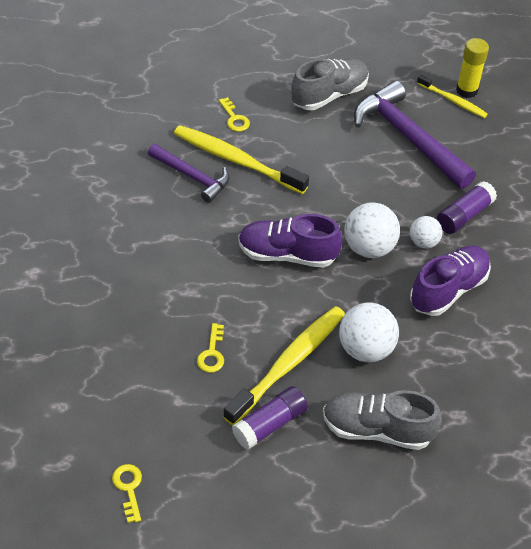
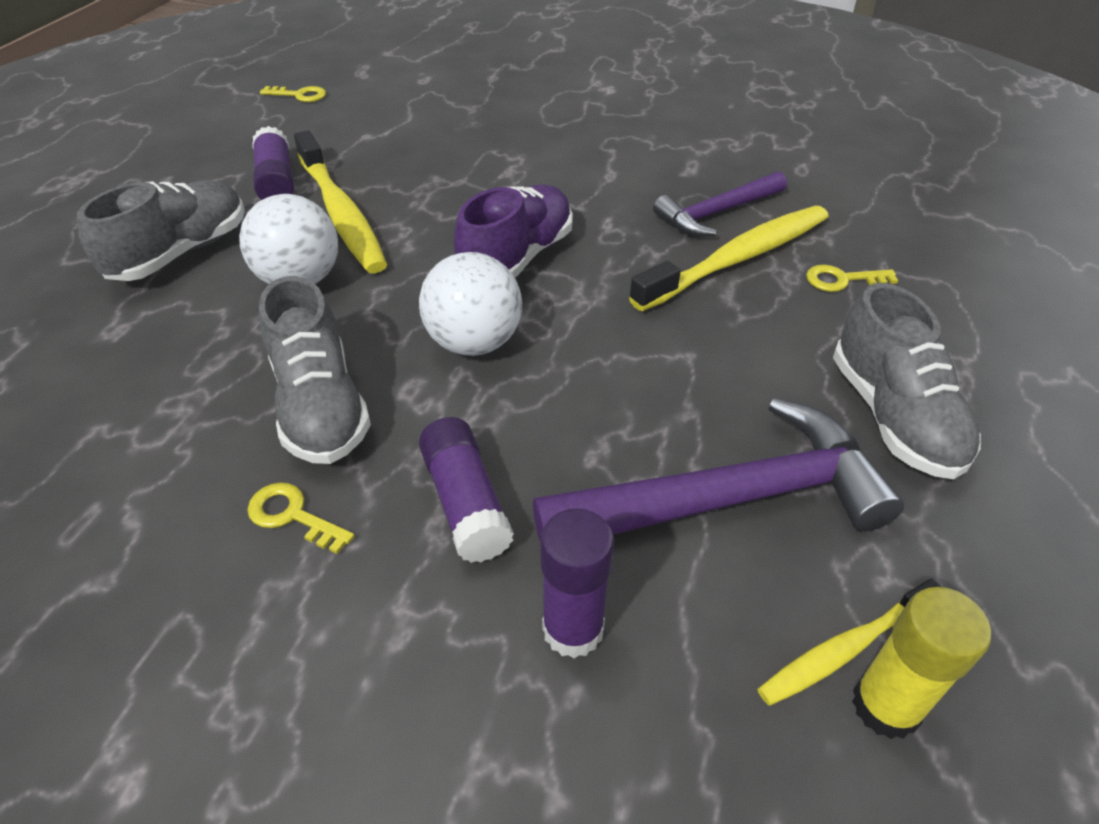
camera: 115 degrees right, 5 degrees down
(212, 353) = (406, 166): yellow key -> yellow key (292, 515)
(423, 242) = (440, 414): white ball -> none
(448, 290) = (320, 406): purple shoe -> grey shoe
(494, 168) = (573, 629): none -> purple glue stick

